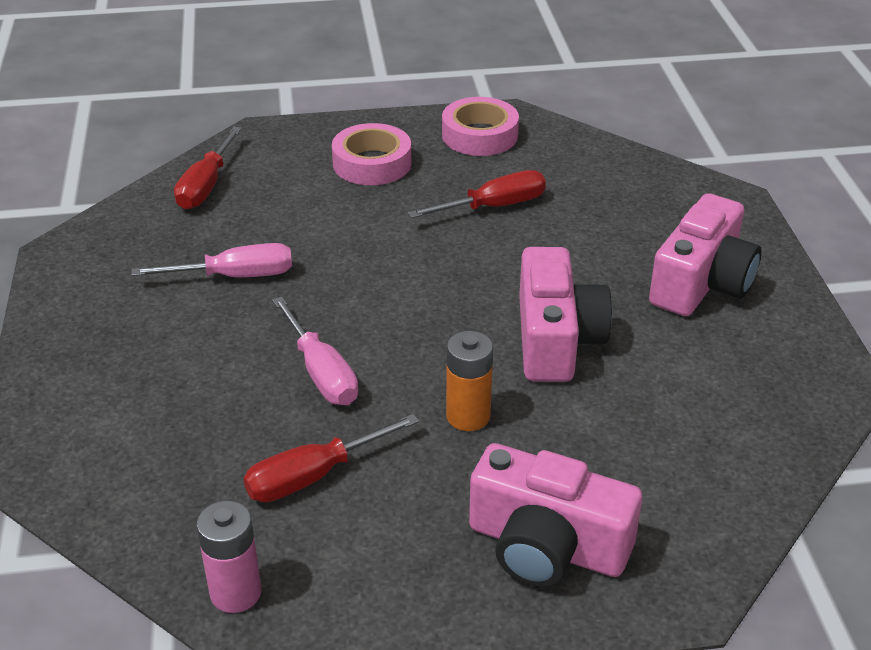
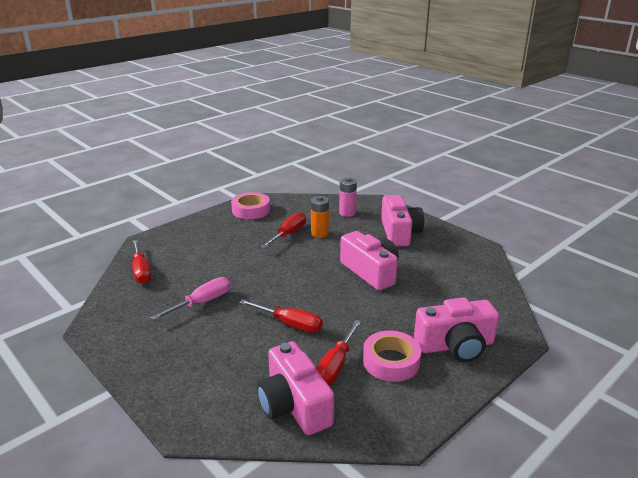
camera: 35 degrees left, 10 degrees down
(188, 505) = (294, 405): none -> pink camera
(236, 592) = (358, 428): pink battery -> pink battery (347, 213)
(321, 372) = (290, 324): pink screwdriver -> red screwdriver
(372, 163) = (215, 235): pink tape -> pink tape (391, 361)
(468, 416) = (371, 314): orange battery -> orange battery (319, 233)

